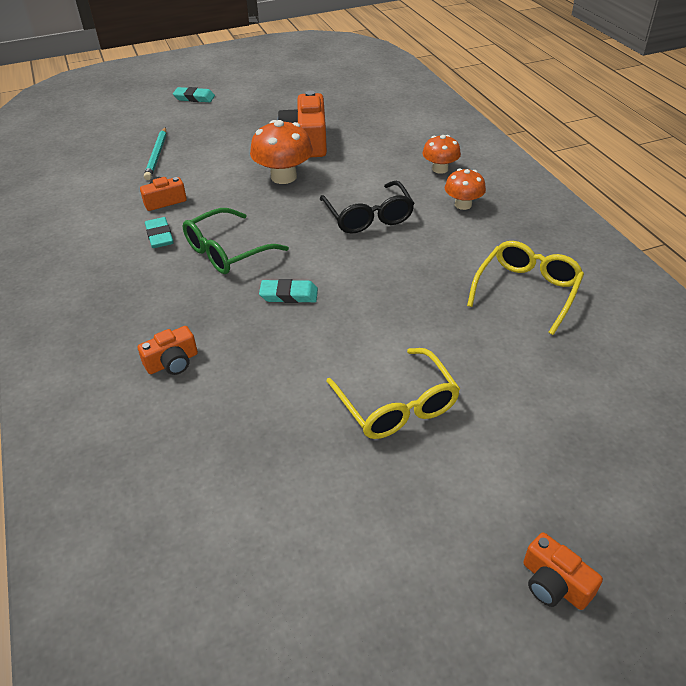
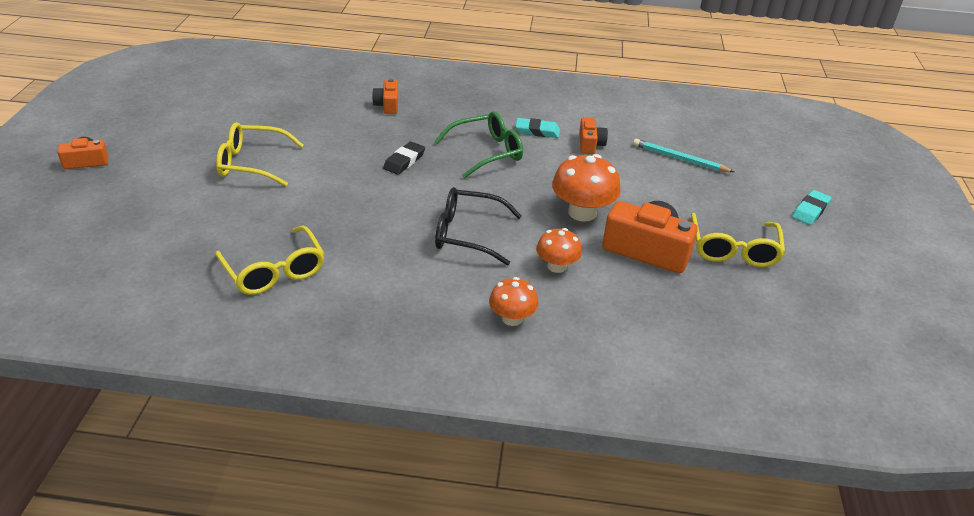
camera: 115 degrees right, 5 degrees down
(227, 251) = (486, 152): green glasses -> green glasses turned 75 degrees clockwise
(273, 114) = (733, 249): none -> yellow glasses
(289, 295) = (404, 161): turquoise eraser -> black eraser
(463, 204) = (430, 300): orange mushroom -> orange mushroom (556, 266)

